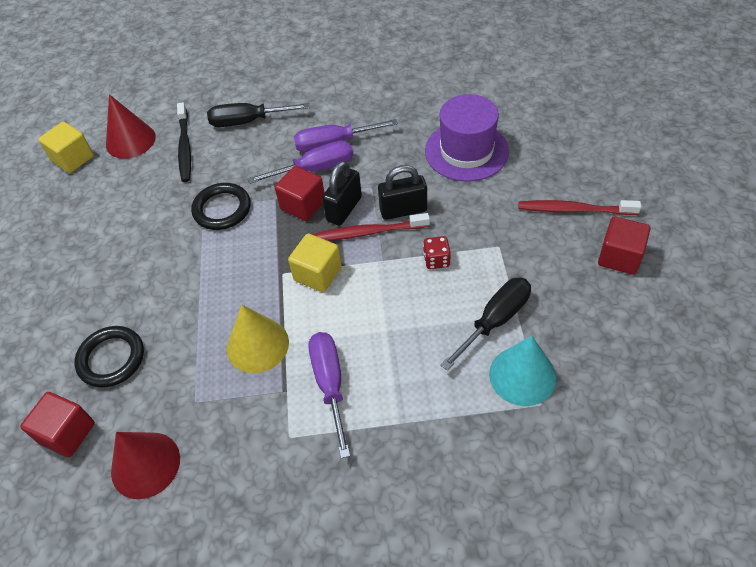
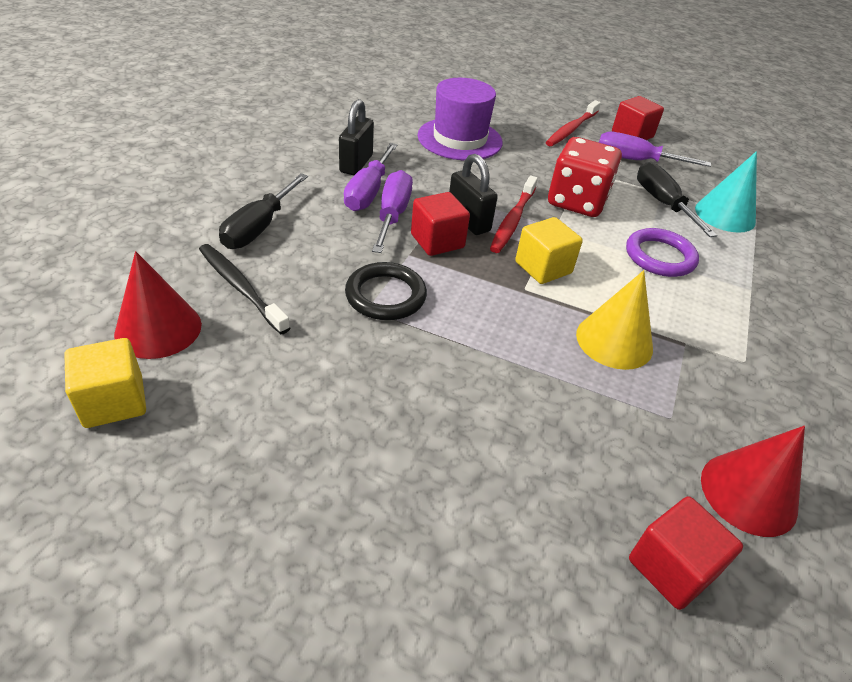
camera: 70 degrees left, 10 degrees down
(111, 359) = (563, 477): black ring -> none
(185, 147) = (240, 287): black toothbrush -> black toothbrush turned 150 degrees counterclockwise
(330, 384) = (690, 312): purple screwdriver -> purple screwdriver (635, 160)
(397, 342) = (660, 257): none -> purple ring
(403, 210) = (501, 193): black padlock -> black padlock (356, 164)
(436, 260) = (577, 201): red dice -> red dice, size x2.22

